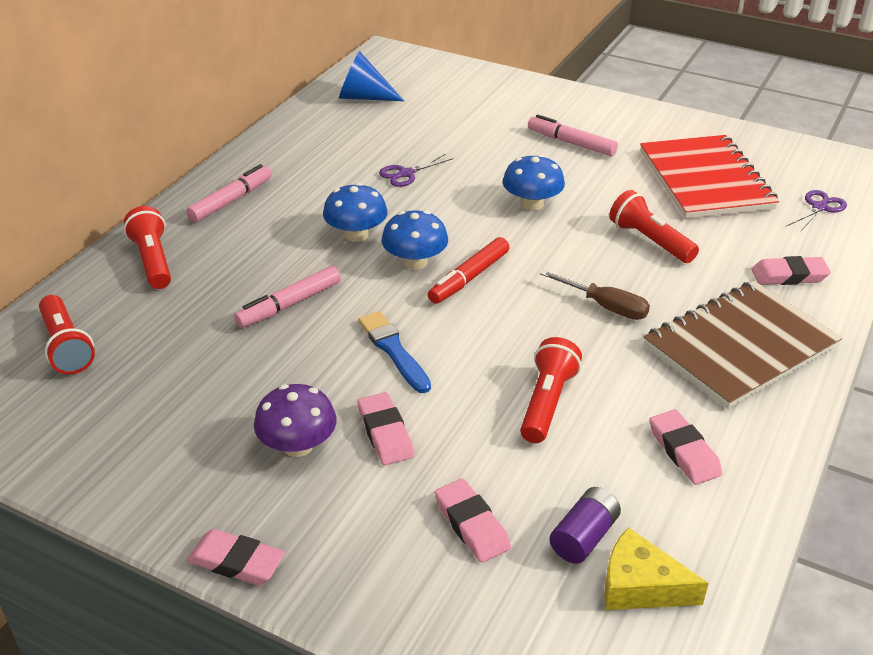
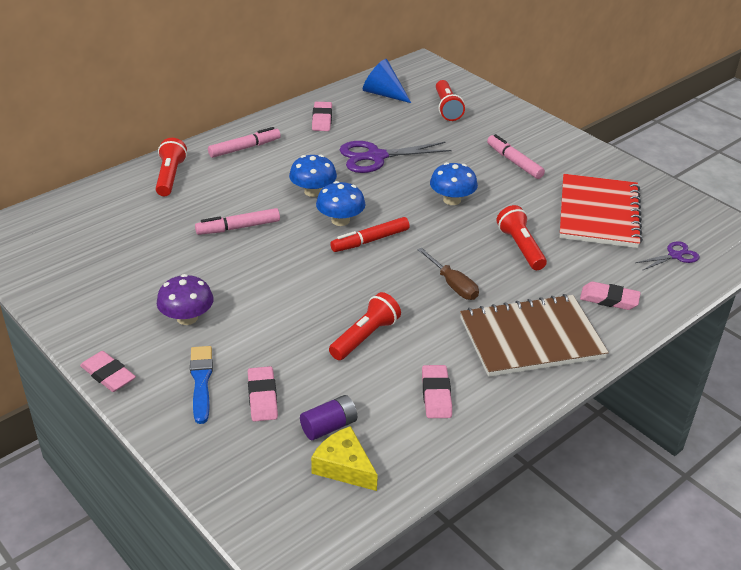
camera: 20 degrees right, 0 degrees up
(67, 346) = (86, 218): red flashlight -> red flashlight (447, 108)
(385, 433) = (246, 326): pink eraser -> pink eraser (322, 119)
(393, 350) = (286, 275): blue brush -> blue brush (201, 381)
(406, 174) = (376, 157): purple scissors -> purple scissors, size x1.85

